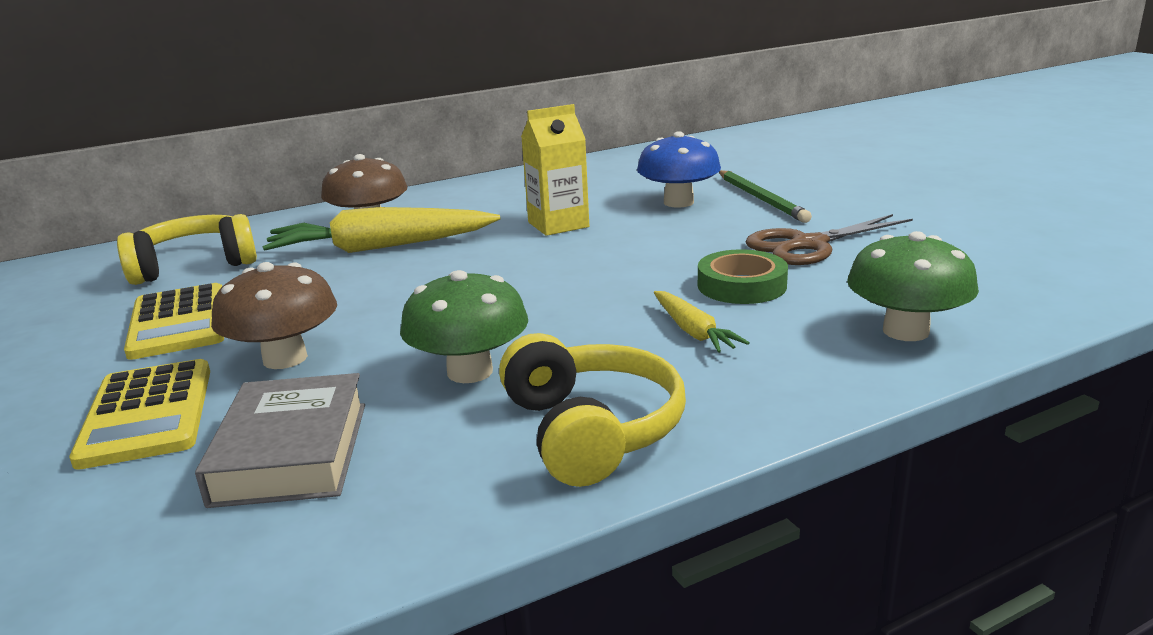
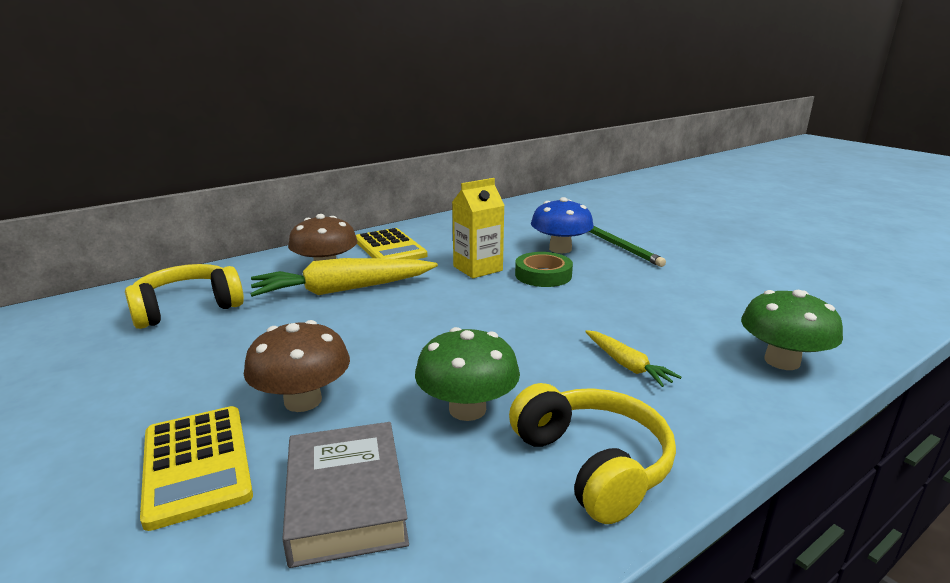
camera: 10 degrees left, 0 degrees up
(179, 322) = (193, 366): yellow calculator -> yellow calculator (390, 248)
(741, 285) = (642, 322): green tape -> green tape (543, 275)
(808, 245) = (673, 286): brown scissors -> none

